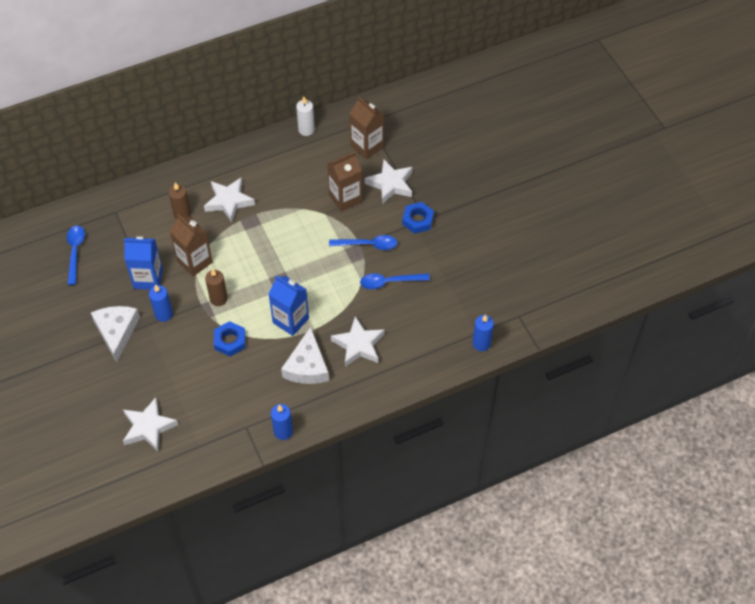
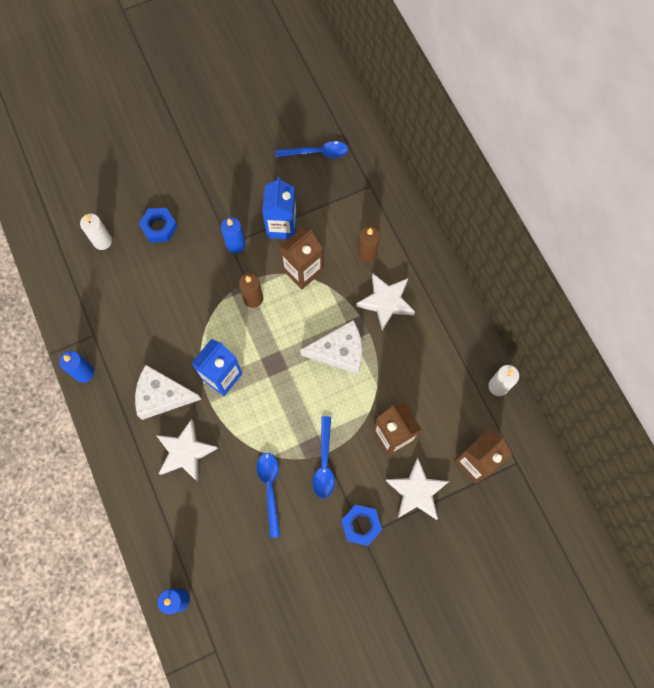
camera: 90 degrees right, 15 degrees up
(116, 332) = (216, 202): white cheese -> white cheese (339, 351)
(148, 427) = (102, 241): white star -> white candle
(230, 341) = (199, 313): blue nut -> blue nut (159, 227)

